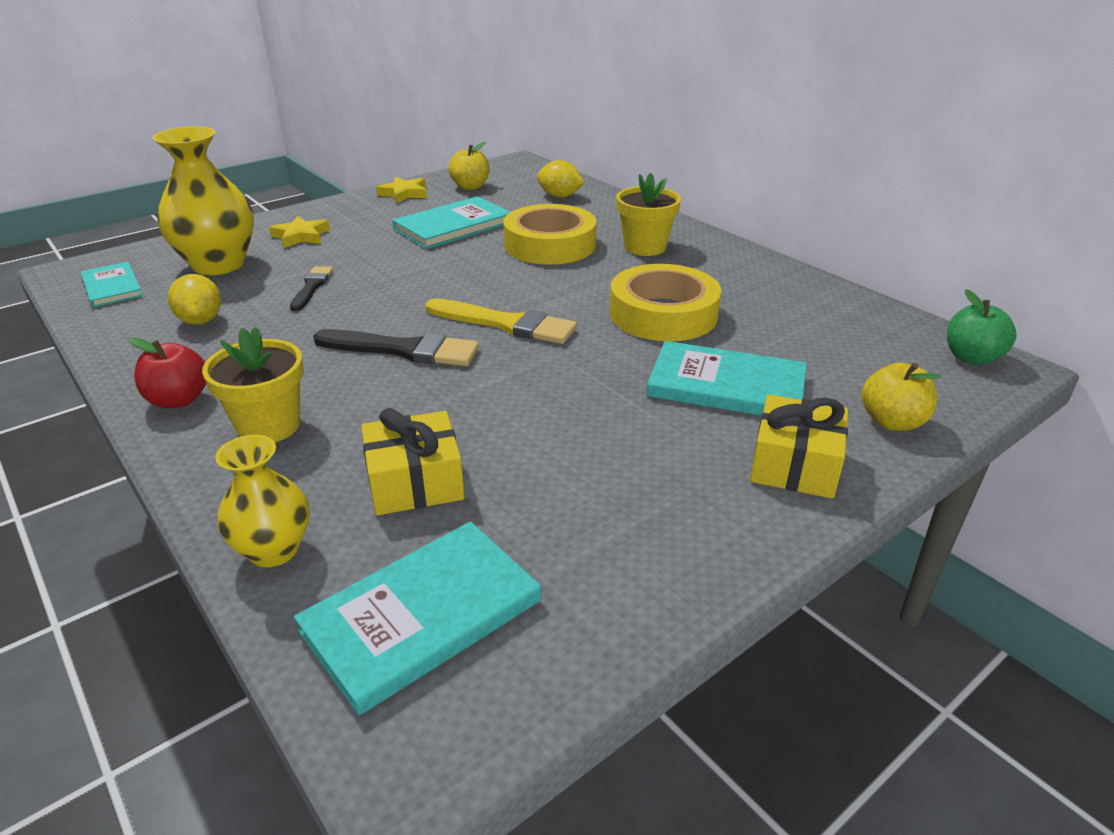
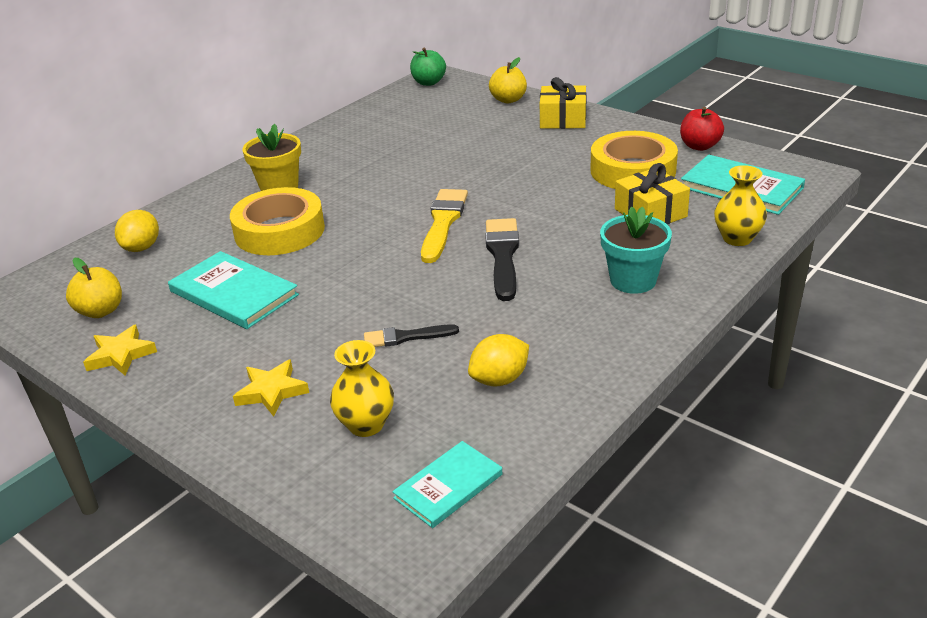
camera: 100 degrees left, 0 degrees up
(179, 400) = (628, 334): red apple -> red apple (699, 146)
(218, 265) = (366, 425): yellow vase -> yellow vase, size x0.58
(269, 426) = (633, 280): yellow flower pot -> turquoise flower pot
(663, 314) = (404, 167): yellow tape -> yellow tape (633, 170)
(726, 385) = (493, 140): turquoise book -> none

